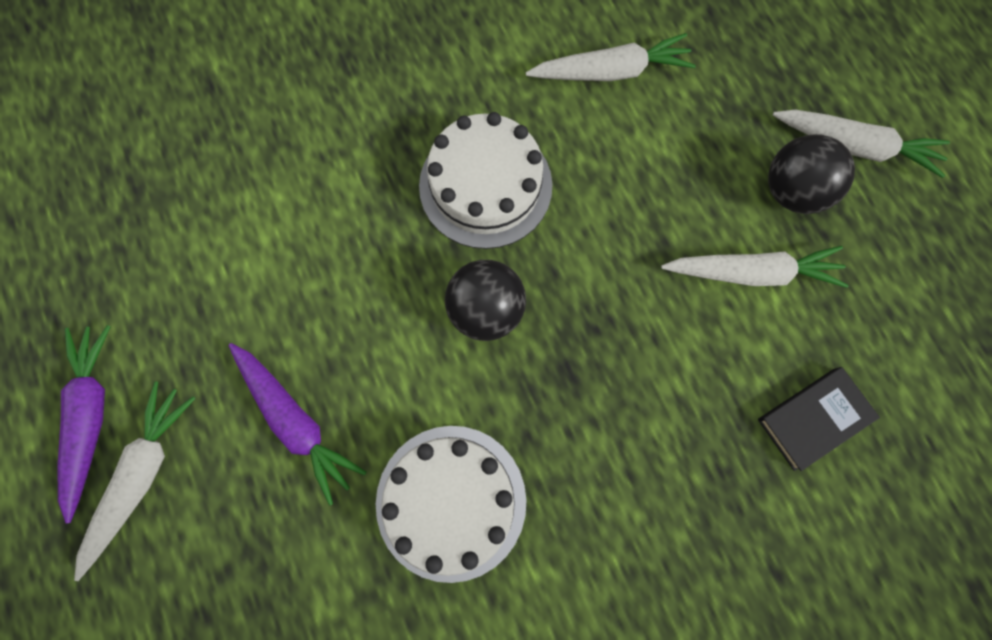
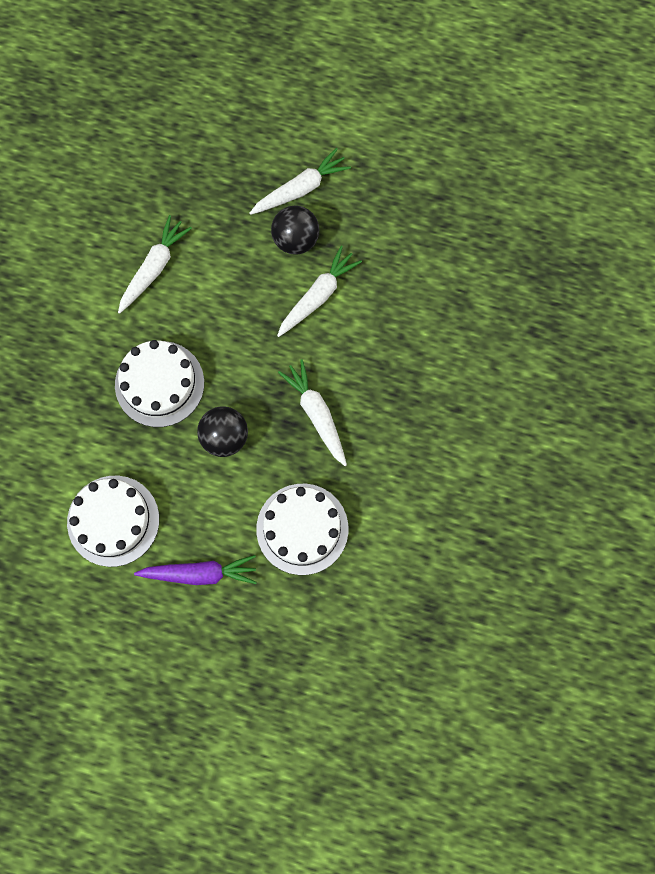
camera: 50 degrees left, 0 degrees up
(91, 417) = (109, 674): purple carrot -> none
(141, 476) = (162, 669): white carrot -> white carrot (316, 414)
(283, 268) = (113, 520): none -> white cake
(814, 419) = (407, 331): black book -> none

